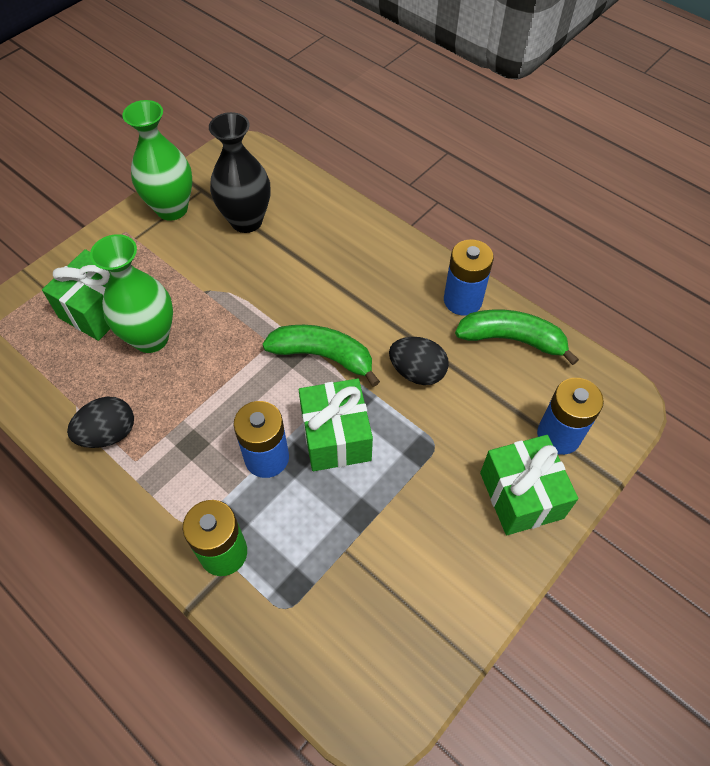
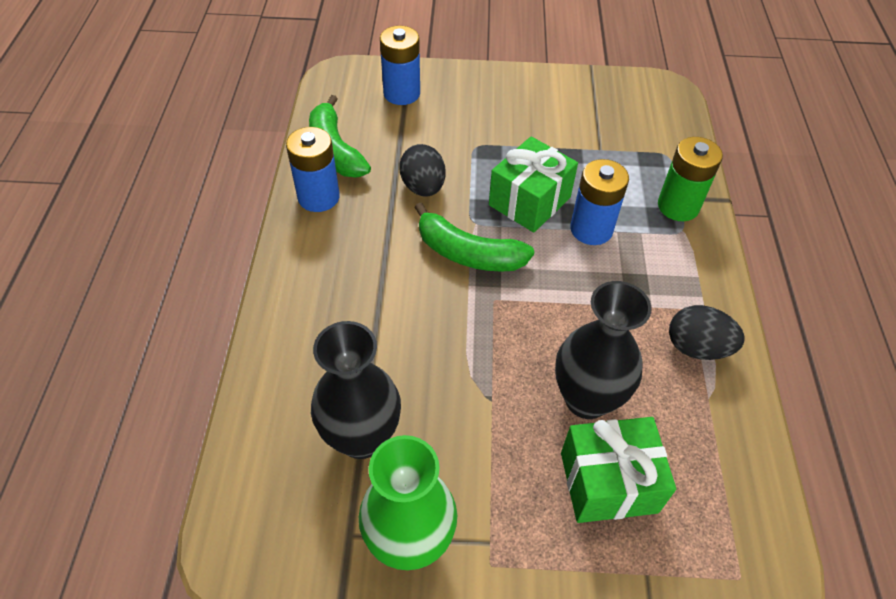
camera: 130 degrees left, 5 degrees down
(151, 338) = (586, 399): green vase -> black vase
(323, 356) = (468, 253): green banana -> green banana turned 45 degrees counterclockwise
(521, 495) = (467, 92): green gift -> none

